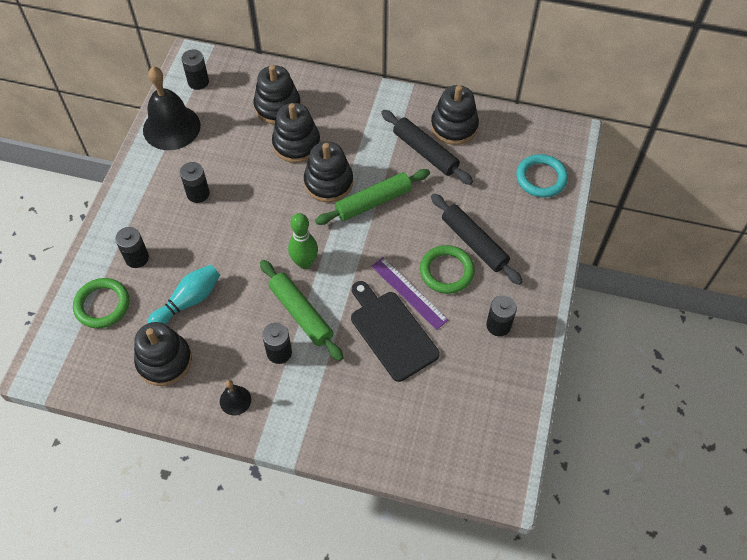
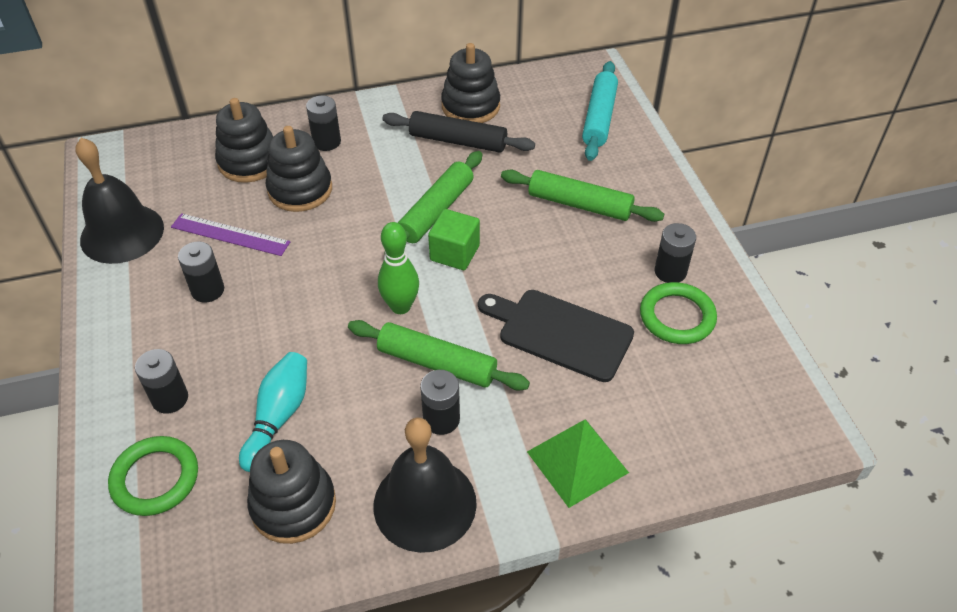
camera: 30 degrees left, 10 degrees down
(198, 82) = (127, 173): black battery -> black battery (326, 142)
(235, 400) = (425, 504): black bell -> black bell, size x2.16
(328, 182) = (368, 213): black stacking toy -> none
(340, 423) = (577, 462): none -> green pyramid
(364, 240) = (454, 253): none -> green cube
(409, 292) = (547, 283): purple ruler -> purple ruler (230, 234)
(446, 271) = (572, 244): green ring -> green ring (677, 317)
(474, 243) = (579, 204): black rolling pin -> green rolling pin
(541, 178) = (599, 118): turquoise ring -> turquoise rolling pin

